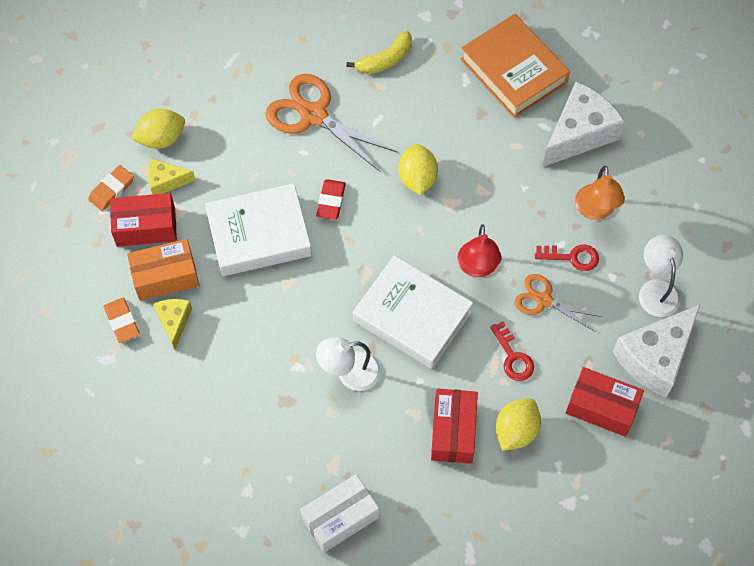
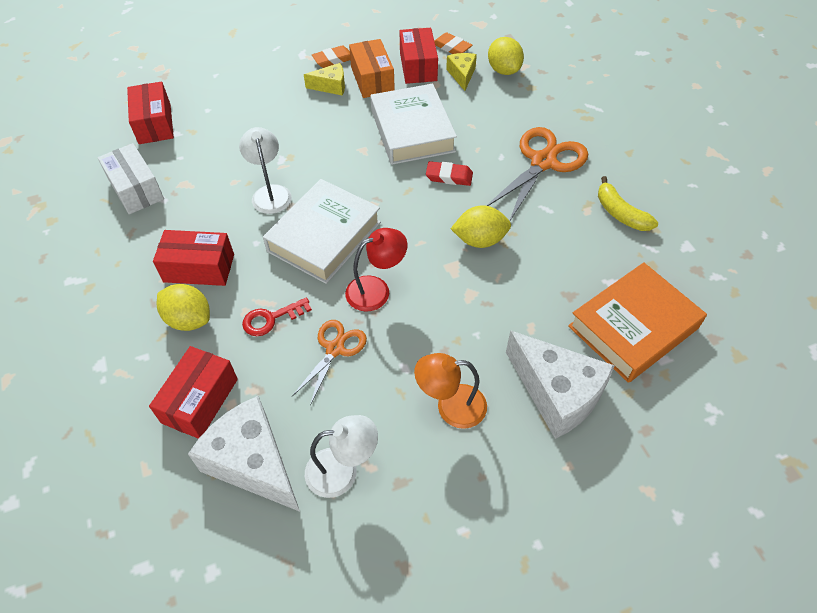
camera: 90 degrees right, 10 degrees down
(229, 518) = (154, 124): none -> red box
(477, 267) = (376, 289): red lamp -> red lamp turned 150 degrees clockwise
(572, 257) = (388, 379): red key -> none

